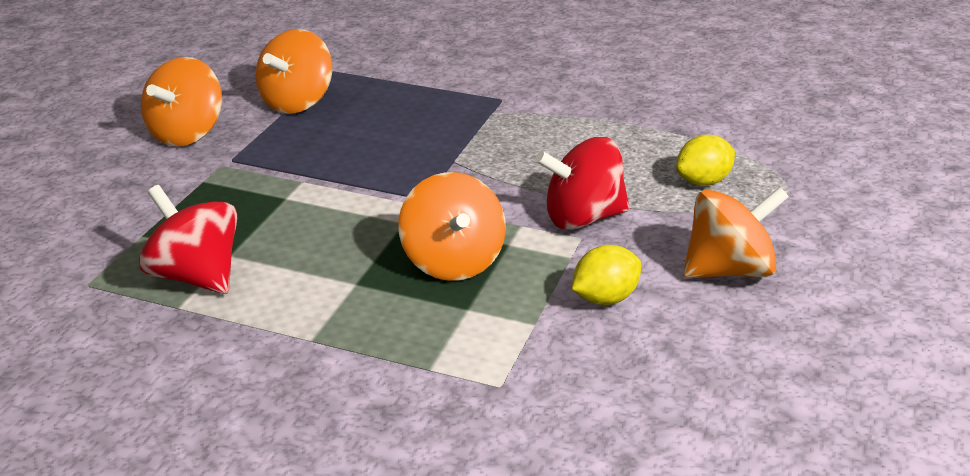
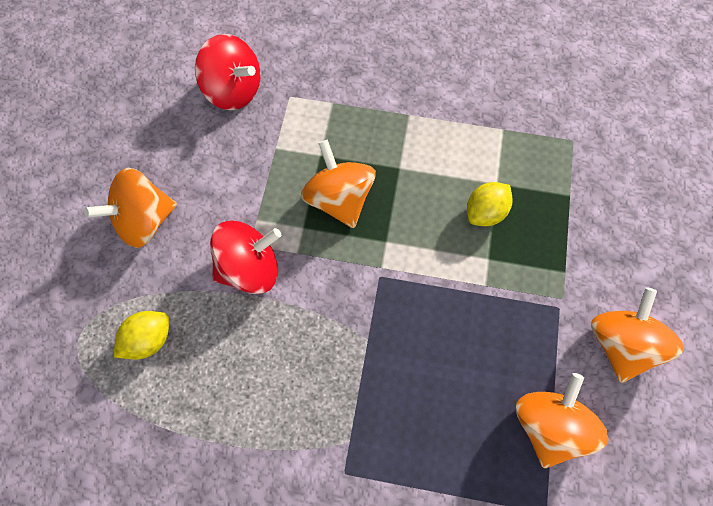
camera: 170 degrees right, 35 degrees up
(196, 276) = (507, 157): red spinning top -> red spinning top (233, 90)
(605, 298) = (231, 178): yellow lemon -> yellow lemon (485, 212)

